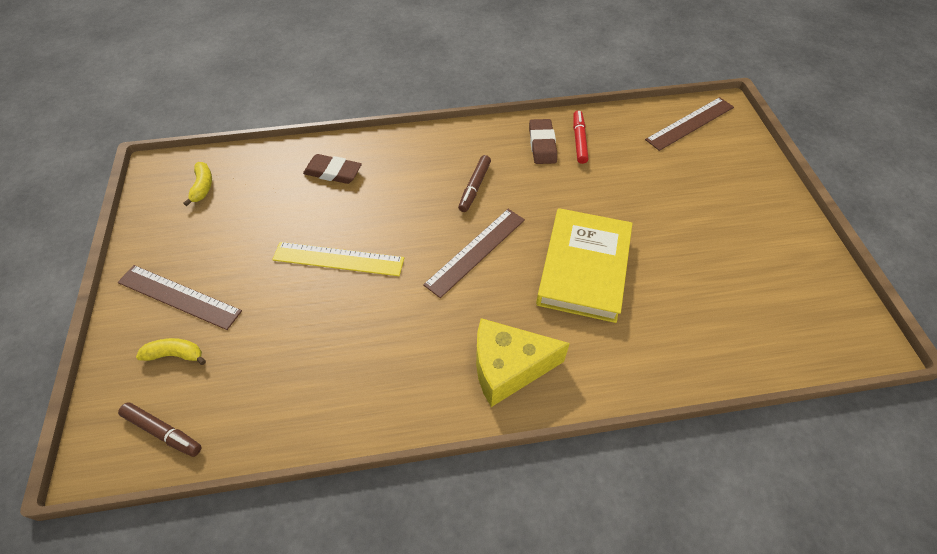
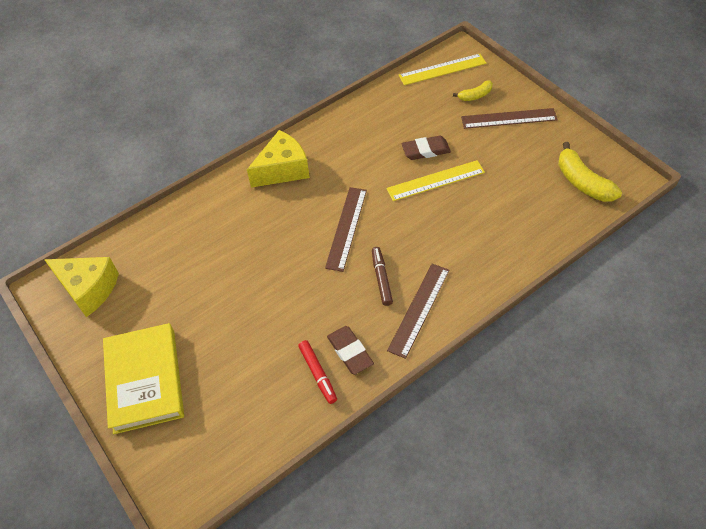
camera: 155 degrees right, 0 degrees up
(163, 432) = (442, 69): brown marker -> yellow ruler
(203, 187) = (582, 182): yellow banana -> yellow banana, size x1.74
(333, 172) = (502, 238): brown eraser -> brown eraser (426, 150)
(583, 268) = (262, 251): yellow book -> yellow book (145, 380)
(690, 123) = (214, 456): brown ruler -> brown ruler (419, 309)
(810, 315) = (89, 289): none -> yellow cheese

